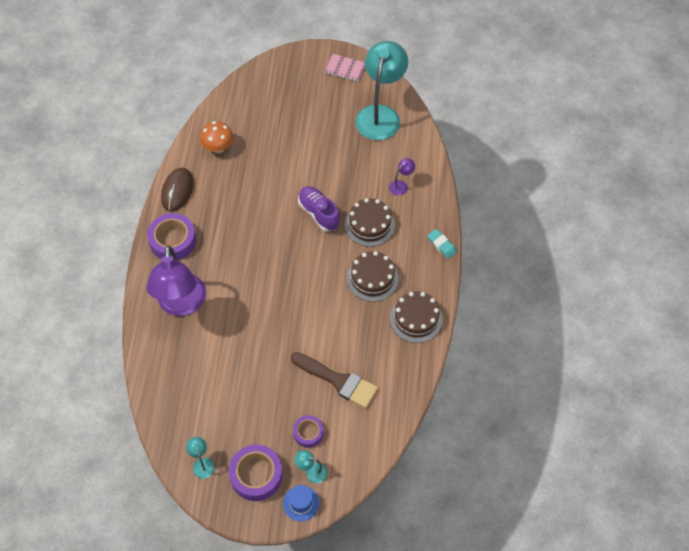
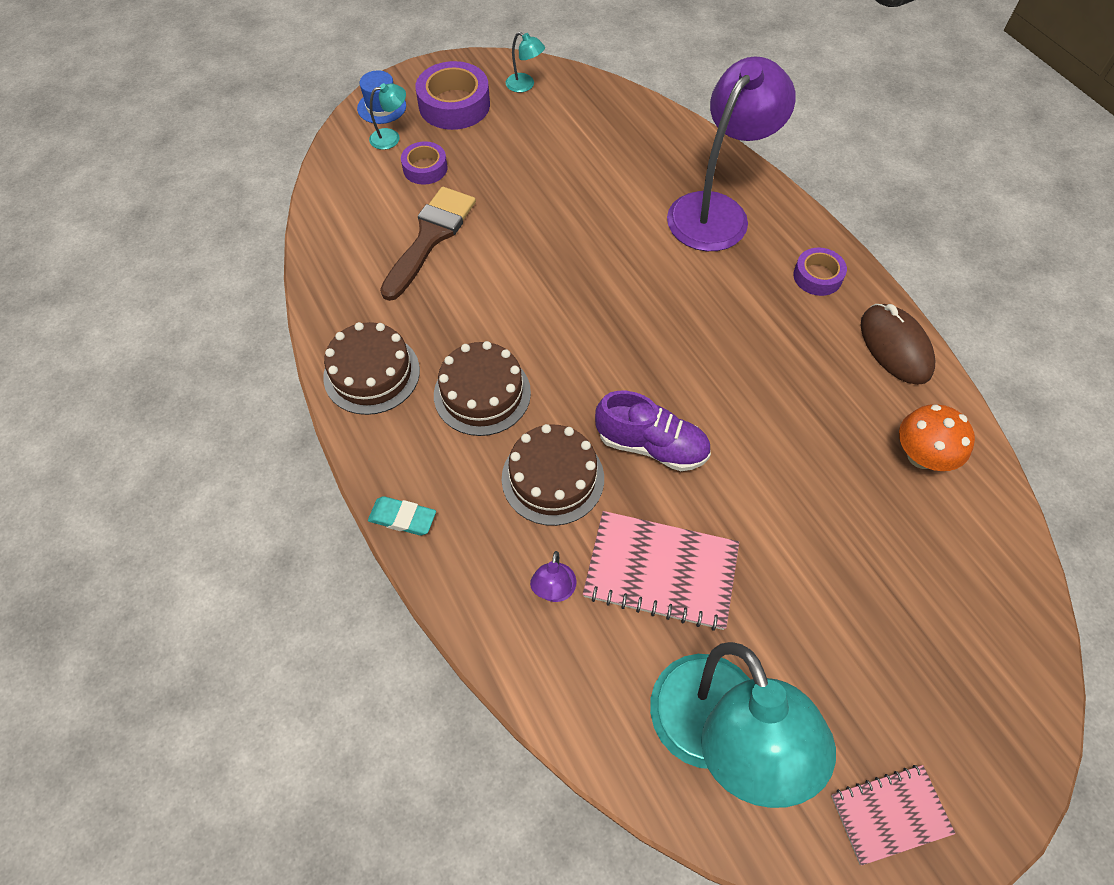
camera: 145 degrees right, 0 degrees up
(173, 241) = (817, 276): purple tape -> purple tape, size x0.59
(181, 304) = (716, 210): purple lamp -> purple lamp turned 75 degrees clockwise
(338, 381) = (430, 238): brown brush -> brown brush turned 120 degrees clockwise
(356, 169) = (661, 571): none -> pink notebook

